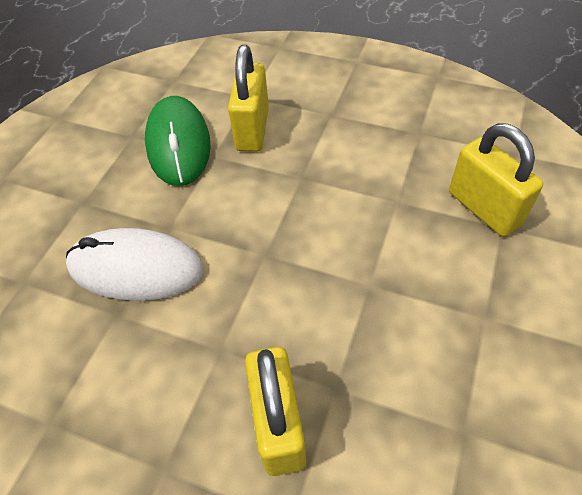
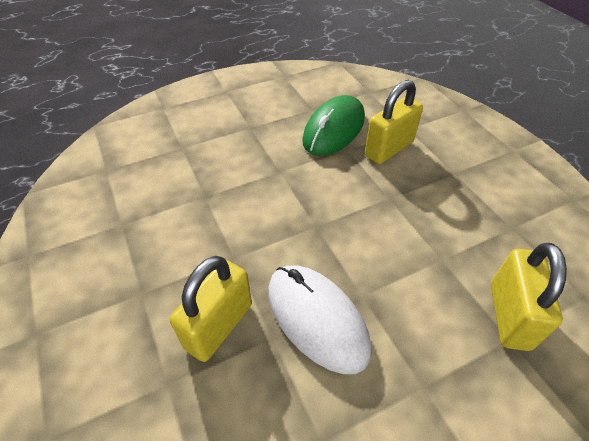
camera: 40 degrees right, 5 degrees down
(136, 268) = (239, 180): white mouse -> white mouse (317, 318)

